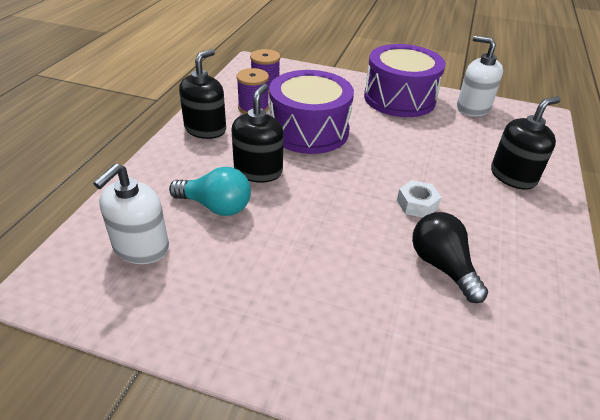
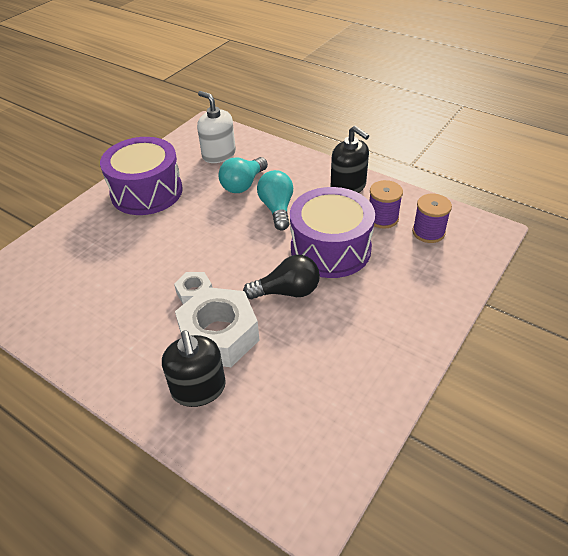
camera: 110 degrees right, 5 degrees up
(258, 171) = (277, 209): black soap dispenser -> turquoise light bulb
(399, 98) = (387, 344): purple drum -> purple drum (146, 192)
(442, 266) = (125, 284): black light bulb -> black light bulb (287, 291)
(454, 177) = (219, 335): none -> white nut
(473, 108) = (350, 420): white soap dispenser -> none

